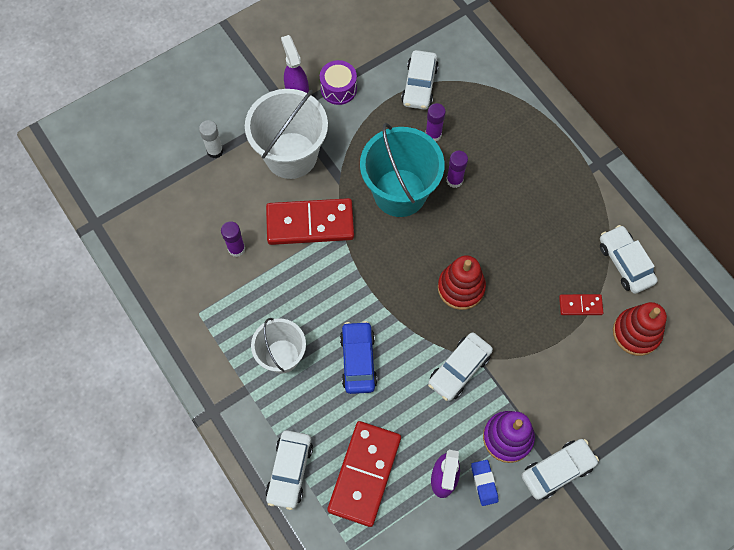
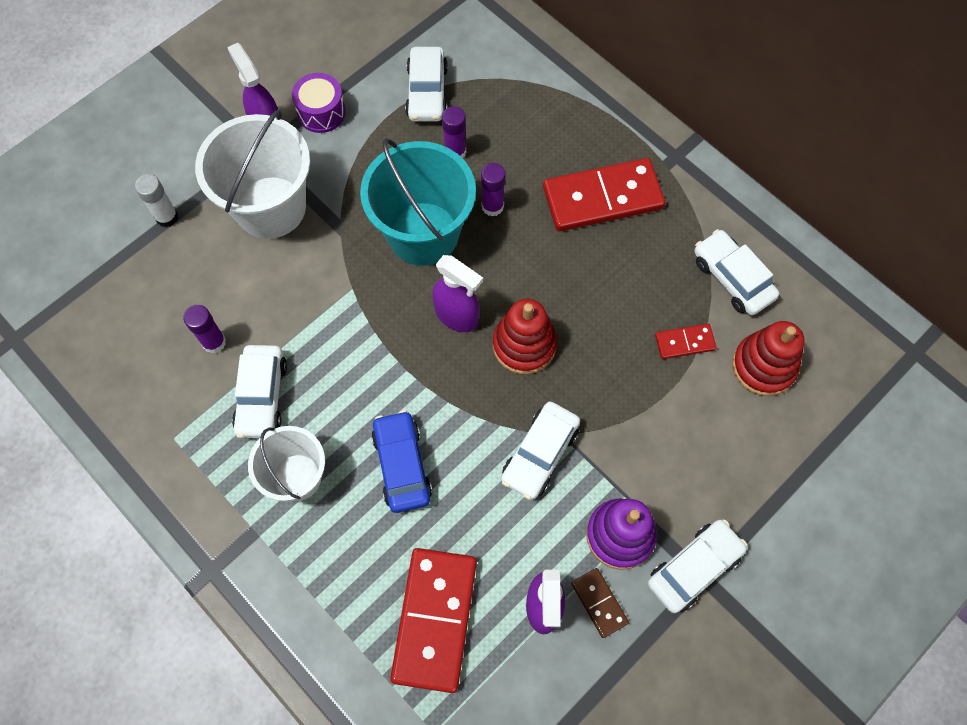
camera: 10 degrees left, 0 degrees up
(290, 471) = (331, 634): white car -> white car (262, 396)
(310, 224) = (309, 293): red domino -> red domino (602, 198)
(415, 258) = (457, 316): none -> purple spray bottle
(484, 483) = (599, 603): blue eraser -> brown domino

